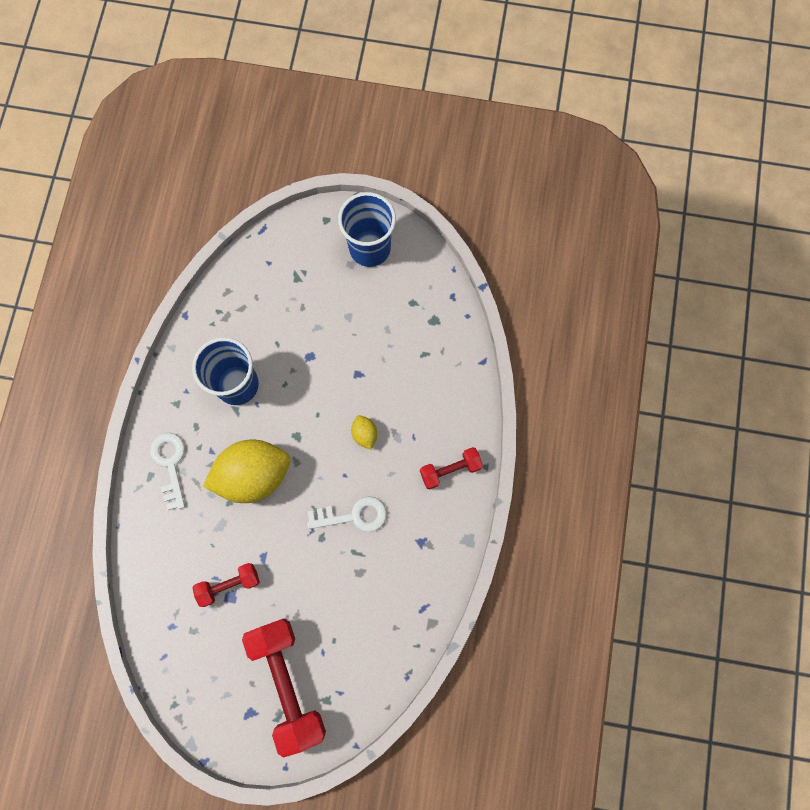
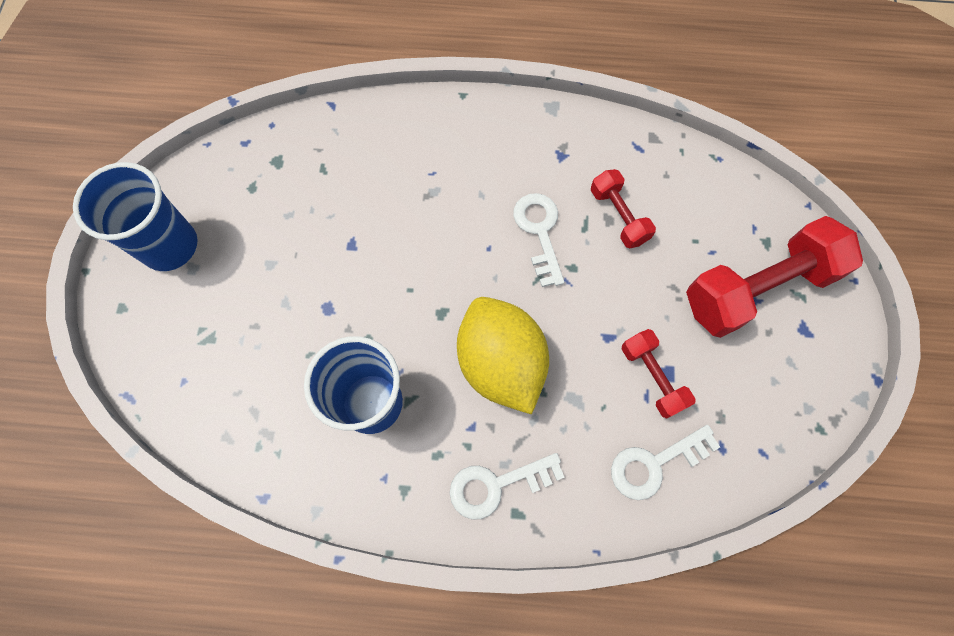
camera: 95 degrees left, 5 degrees down
(168, 575) = (654, 464): none -> white key
(364, 434) = (432, 229): yellow lemon -> none
(450, 470) = (470, 130): red dumbbell -> red dumbbell (618, 216)

